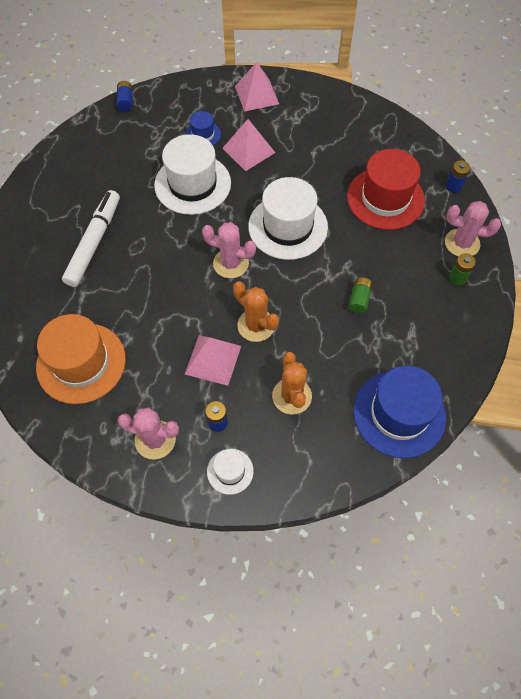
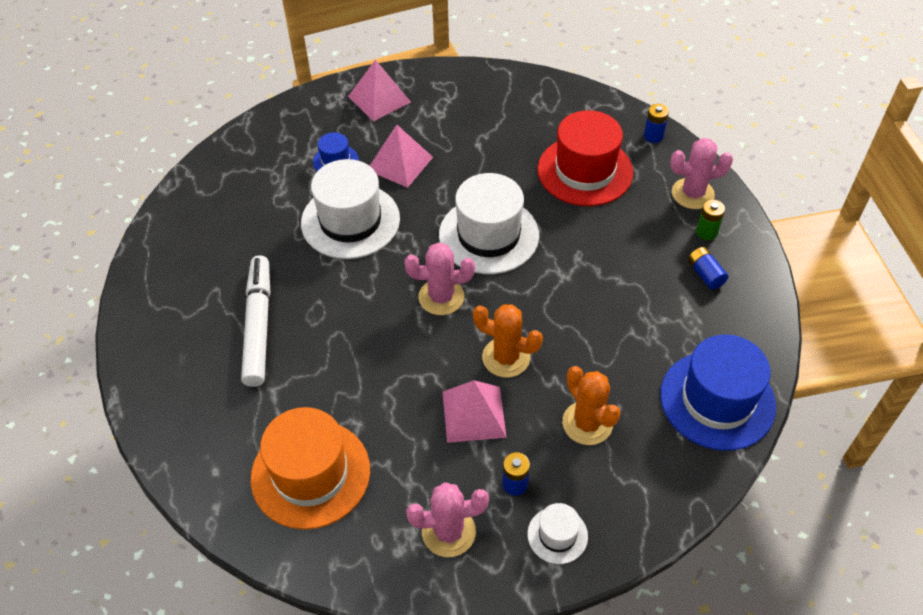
camera: 20 degrees left, 10 degrees down
(126, 102) = (220, 150): blue battery -> blue battery (705, 274)
(359, 299) = (610, 290): green battery -> none

